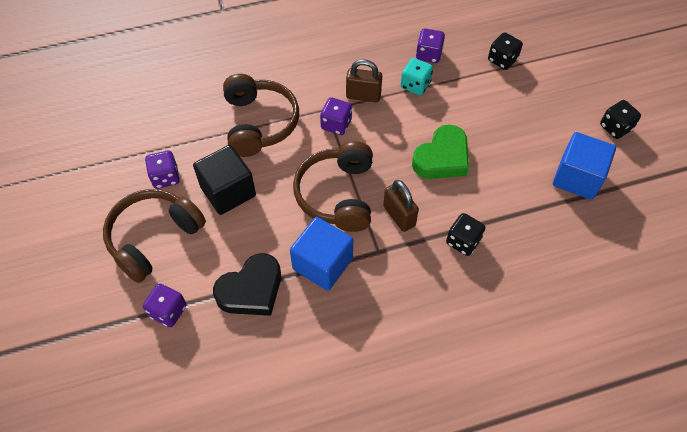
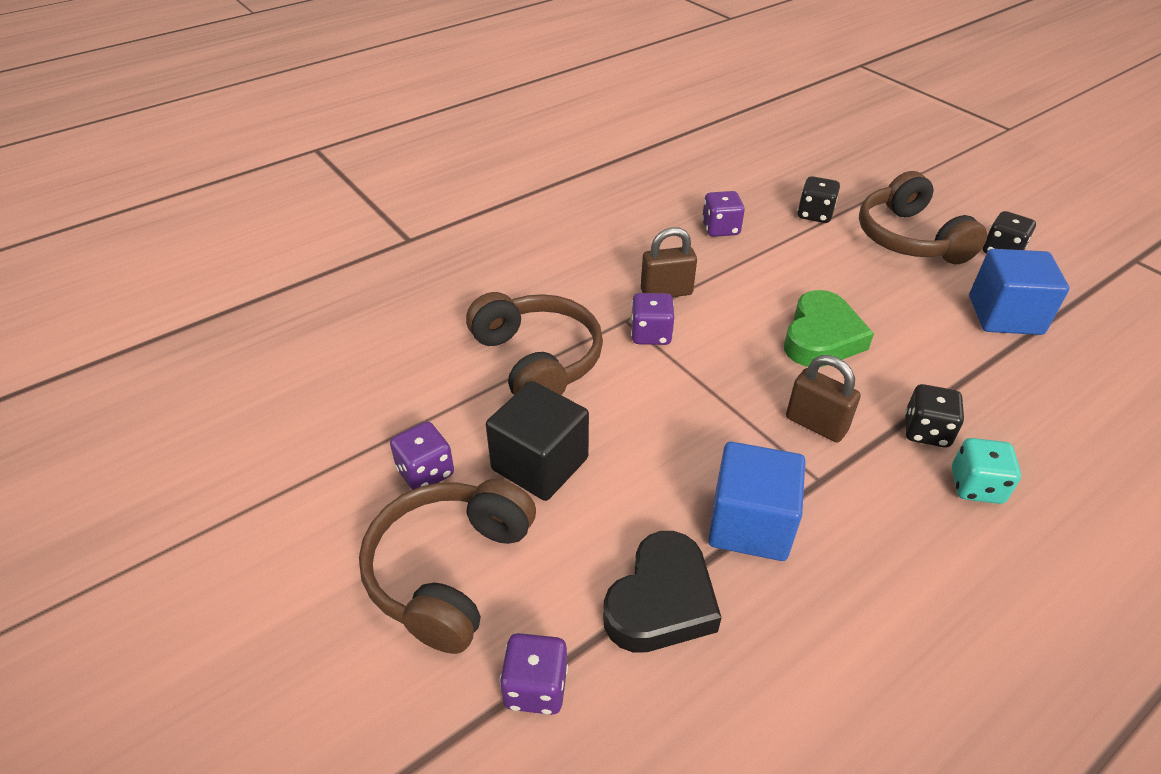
camera: 20 degrees left, 15 degrees down
(337, 195) = (710, 421): brown headphones -> brown headphones (909, 238)
(415, 85) = (727, 265): turquoise dice -> turquoise dice (976, 486)

